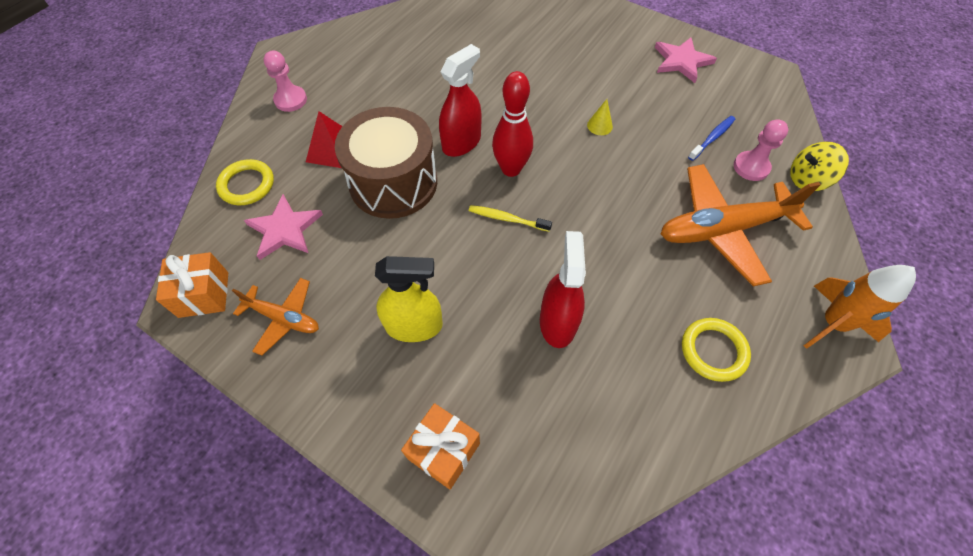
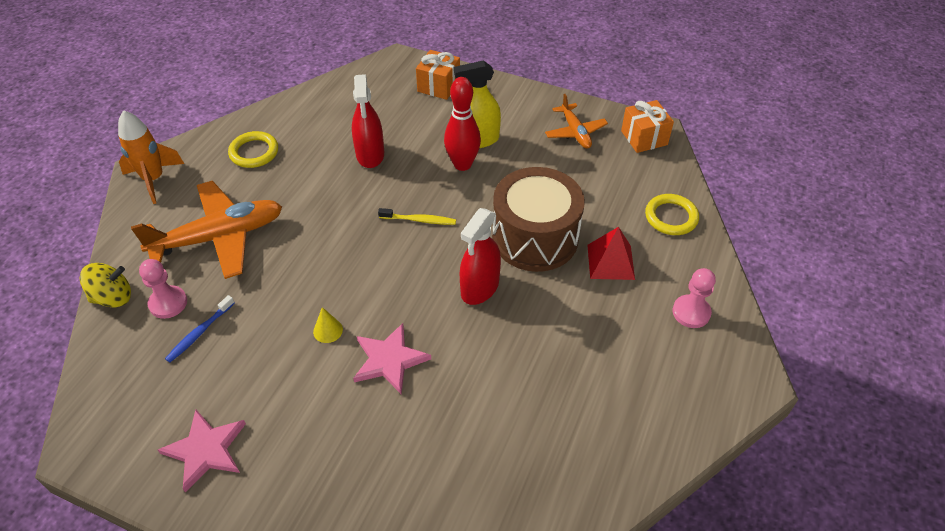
camera: 170 degrees right, 10 degrees down
(283, 318) = (575, 132): orange plane -> orange plane turned 120 degrees counterclockwise
(285, 229) = (612, 187): pink star -> pink star (389, 360)
(511, 169) = (422, 266): red bowling pin -> red bowling pin (462, 164)

